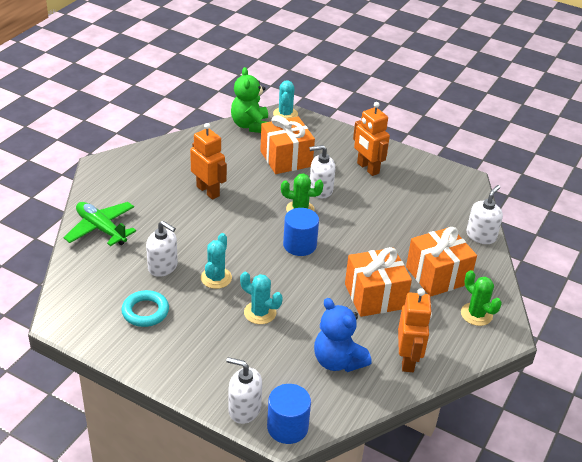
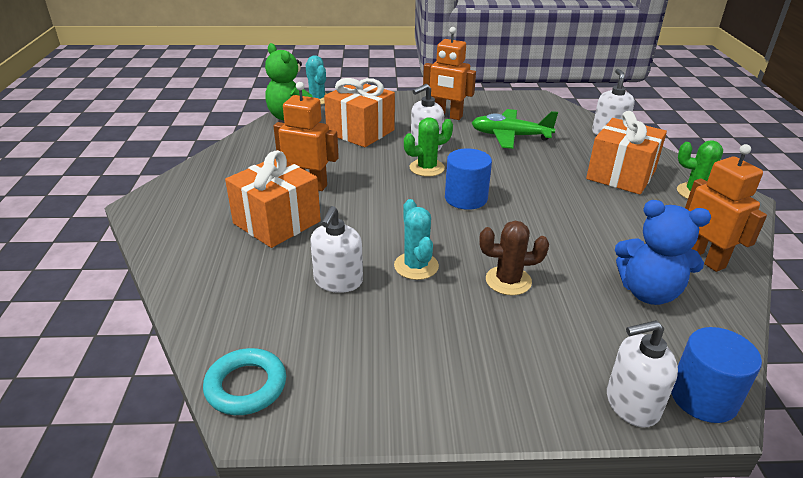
camera: 30 degrees left, 5 degrees down
(101, 229) = (210, 271): green plane -> green plane (510, 136)
(145, 312) = (371, 344): turquoise ring -> turquoise ring (246, 386)
(163, 267) = (338, 281): white soap dispenser -> white soap dispenser turned 105 degrees clockwise
(260, 313) = (508, 281): turquoise cactus -> brown cactus
(375, 296) = (595, 214): orange gift -> orange gift (277, 222)

